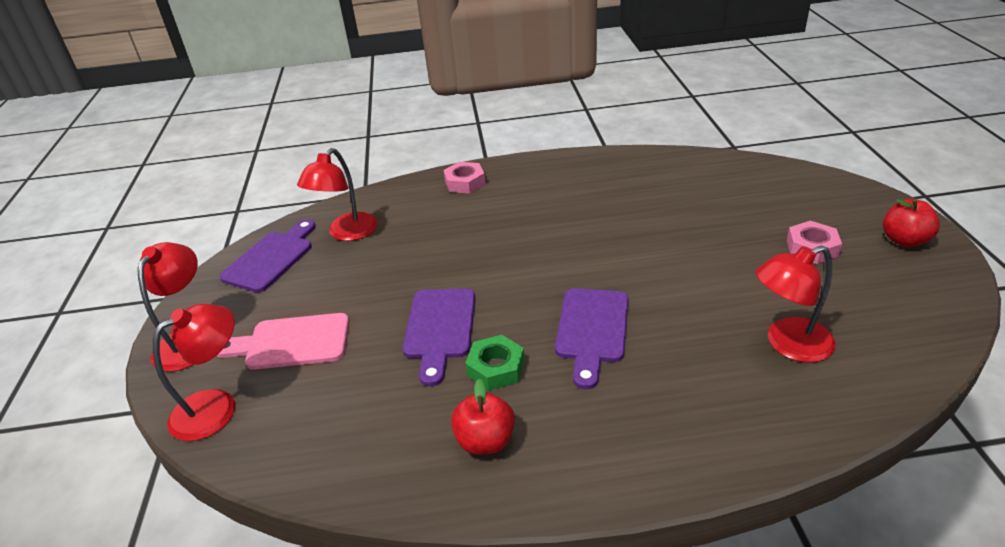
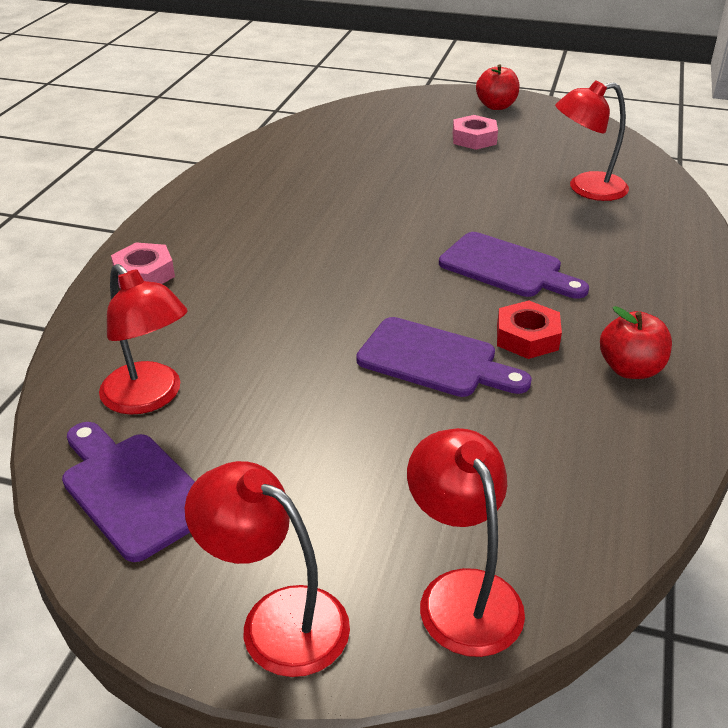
camera: 70 degrees left, 0 degrees up
(291, 343) = (370, 494): pink cutting board -> none
(496, 368) = (527, 337): green nut -> red nut
(788, 344) = (586, 189): red lamp -> red lamp turned 75 degrees clockwise

